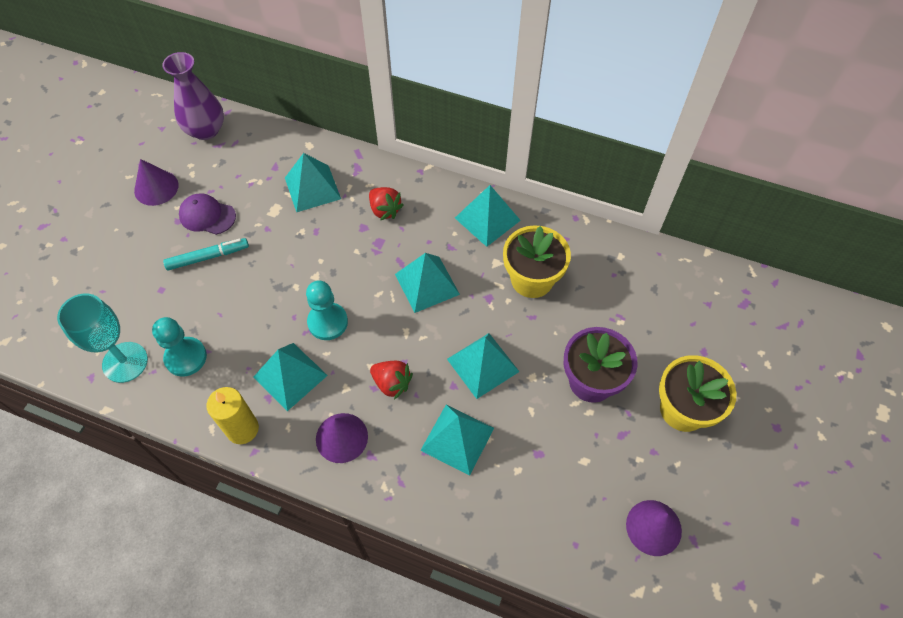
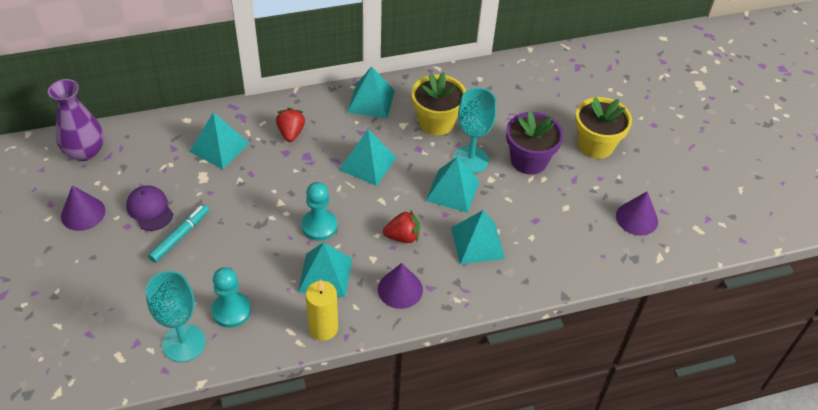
camera: 40 degrees left, 10 degrees down
(207, 216) = (150, 209): purple cap -> purple cap turned 75 degrees clockwise
(385, 210) = (291, 133): red strawberry -> red strawberry turned 105 degrees counterclockwise
(530, 342) = (470, 160): none -> turquoise goblet

